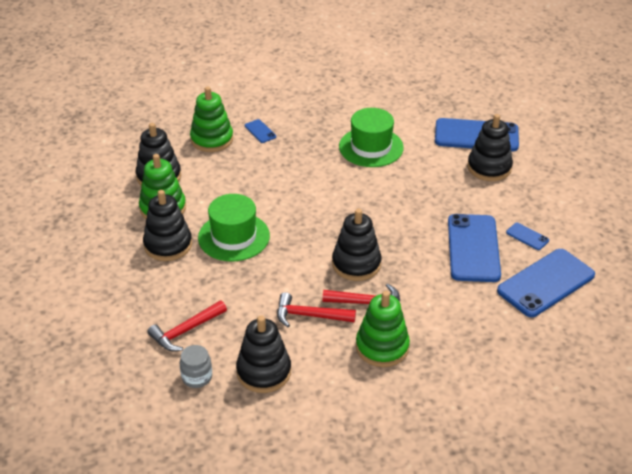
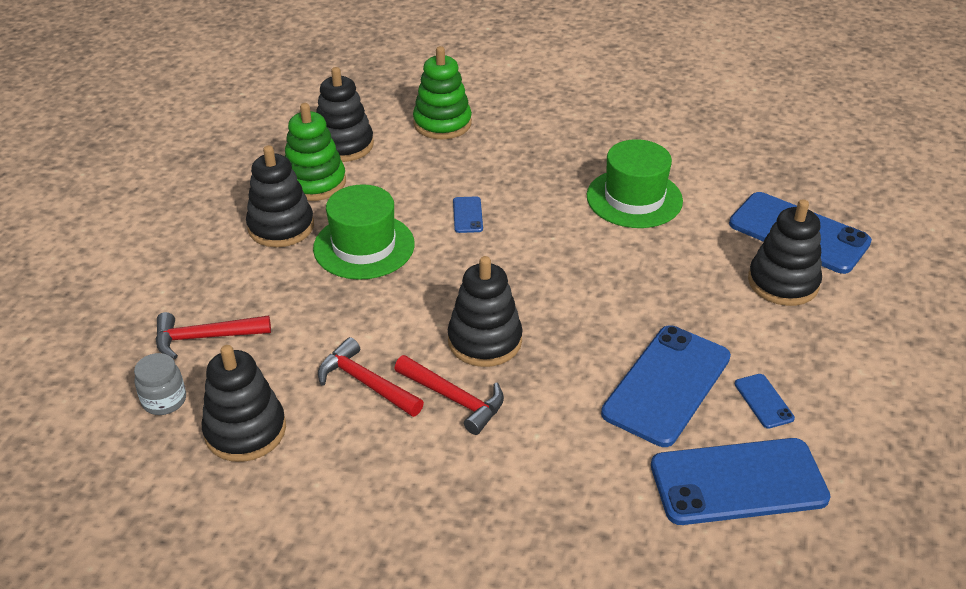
camera: 30 degrees right, 0 degrees up
(260, 131) = (508, 133): blue phone -> blue phone (467, 215)
(382, 347) = (421, 468): green stacking toy -> none

